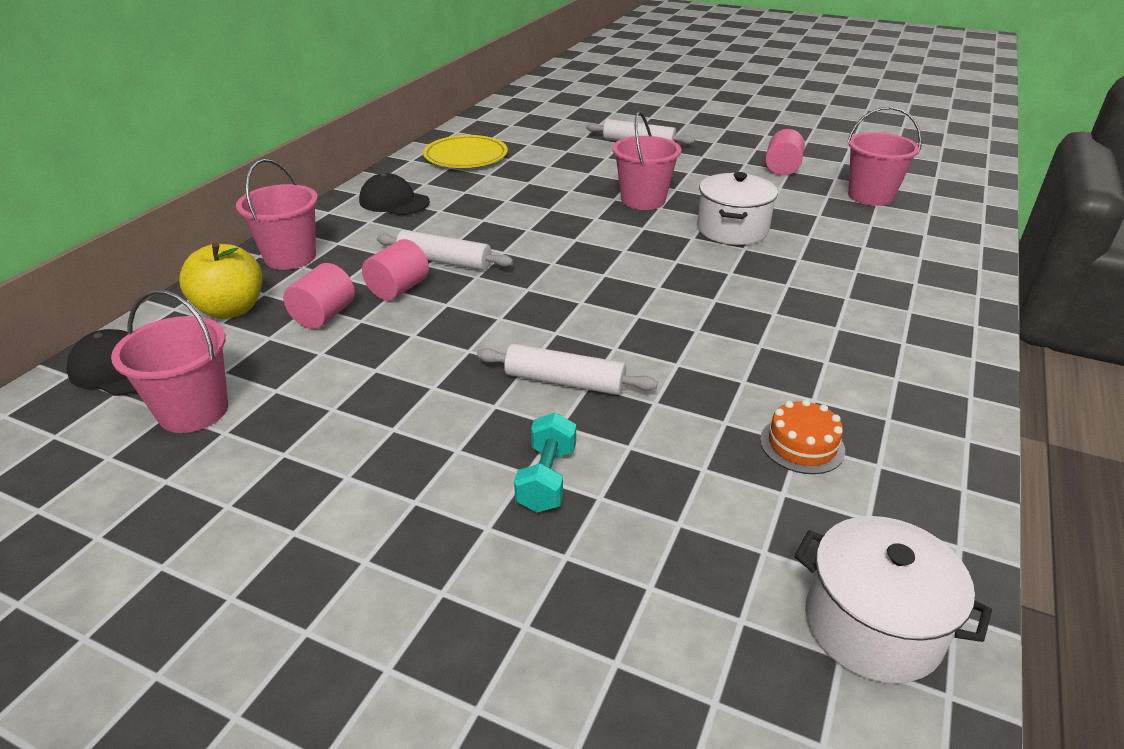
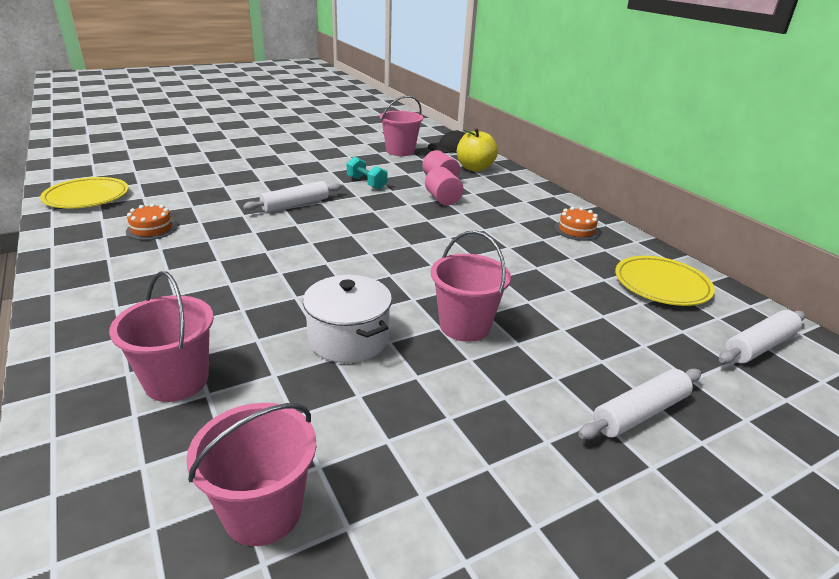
camera: 125 degrees right, 5 degrees down
(290, 257) = (519, 188): pink bucket -> pink bucket (177, 381)
(394, 201) = (576, 230): black cap -> orange cake
(444, 261) = (460, 218): white rolling pin -> white rolling pin (759, 346)
(546, 479) = (251, 182): turquoise dumbbell -> turquoise dumbbell (366, 183)
(782, 168) = (436, 492): pink cylinder -> none
(872, 625) = (87, 197): white pot -> yellow plate

